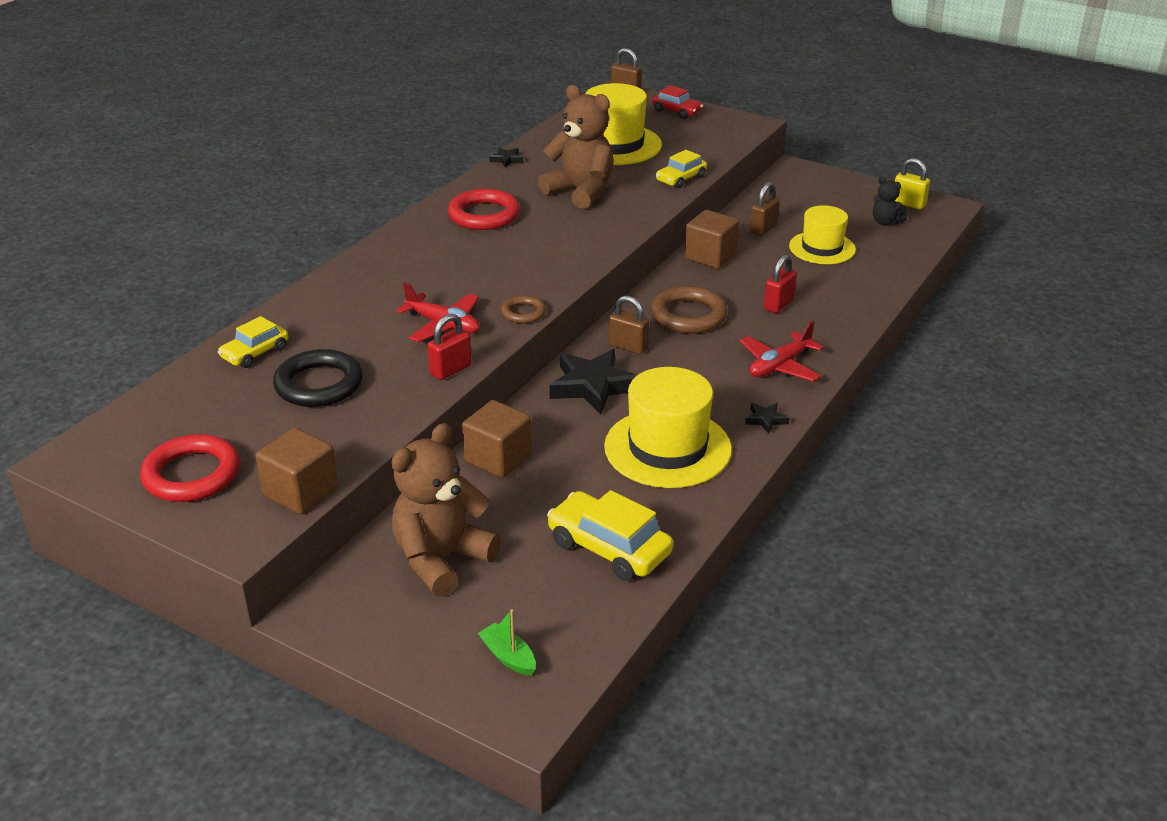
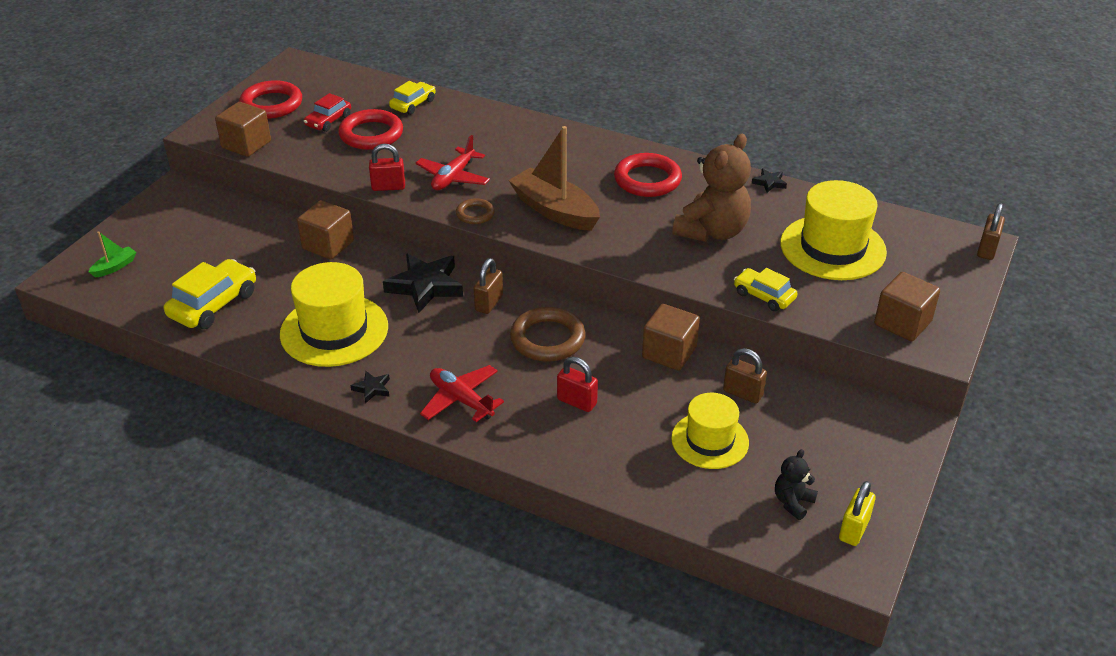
camera: 85 degrees right, 5 degrees up
(255, 353) = (413, 104): yellow car -> yellow car turned 90 degrees clockwise
(319, 384) = (371, 134): black ring -> red ring
(441, 559) = (216, 231): brown teddy bear -> none
(450, 370) = (388, 187): red padlock -> red padlock turned 45 degrees counterclockwise
(527, 266) = (554, 210): none -> brown boat
(677, 111) = (948, 290): red car -> red car (328, 121)
(718, 132) = (902, 323): none -> brown cube

